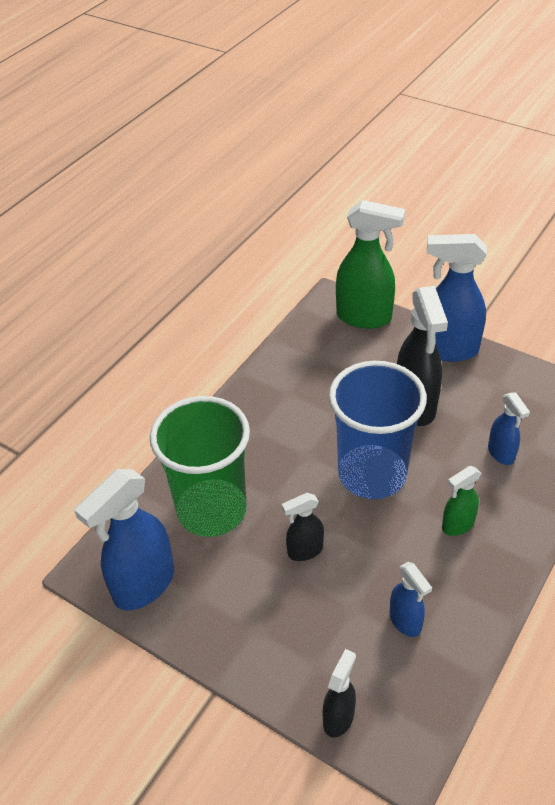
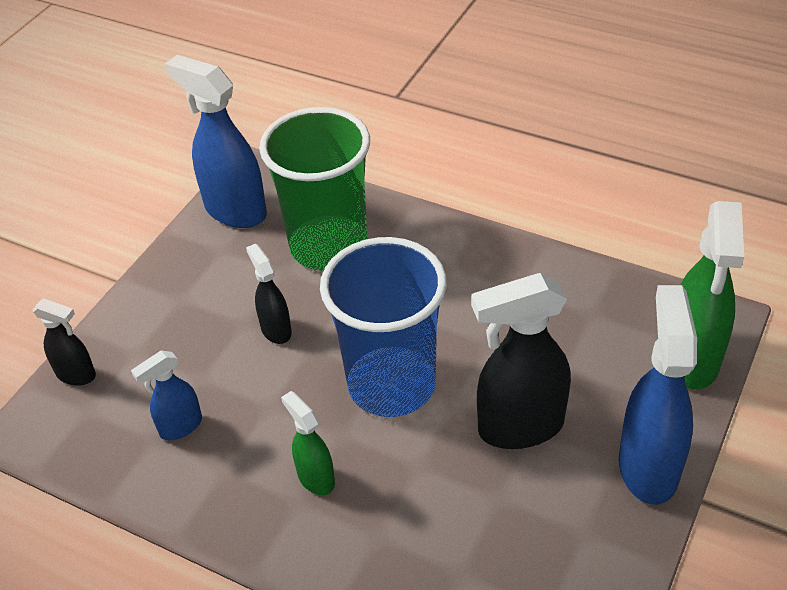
camera: 85 degrees right, 0 degrees up
(501, 453) = (443, 532): blue spray bottle -> none

